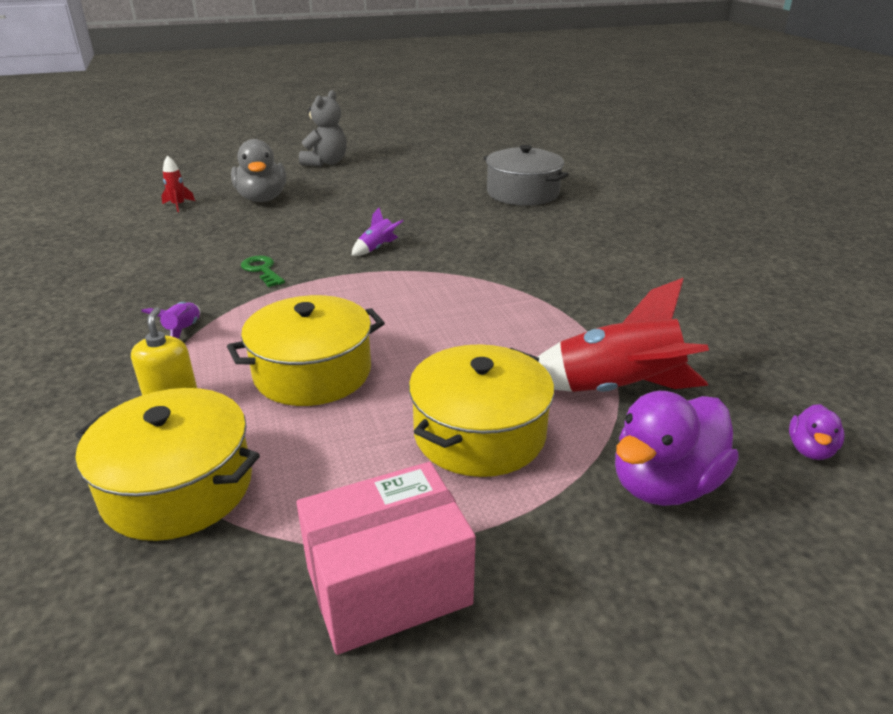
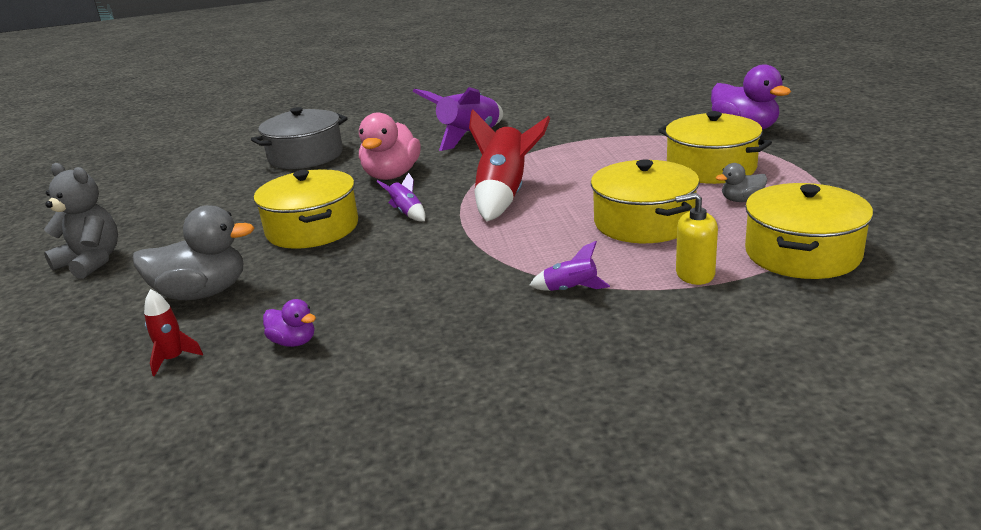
camera: 80 degrees left, 5 degrees down
(262, 270) = (437, 266): green key -> none
(356, 216) = (312, 228): none -> yellow pot
(356, 452) = (741, 200): none -> grey duck
(388, 586) = (853, 185): pink box -> none
(470, 233) = (392, 175): none -> pink duck
(587, 260) = (469, 137): none -> purple rocket
(616, 390) = (656, 135): red rocket -> red rocket (504, 195)
(810, 450) = (705, 102): purple duck -> purple duck (293, 342)

